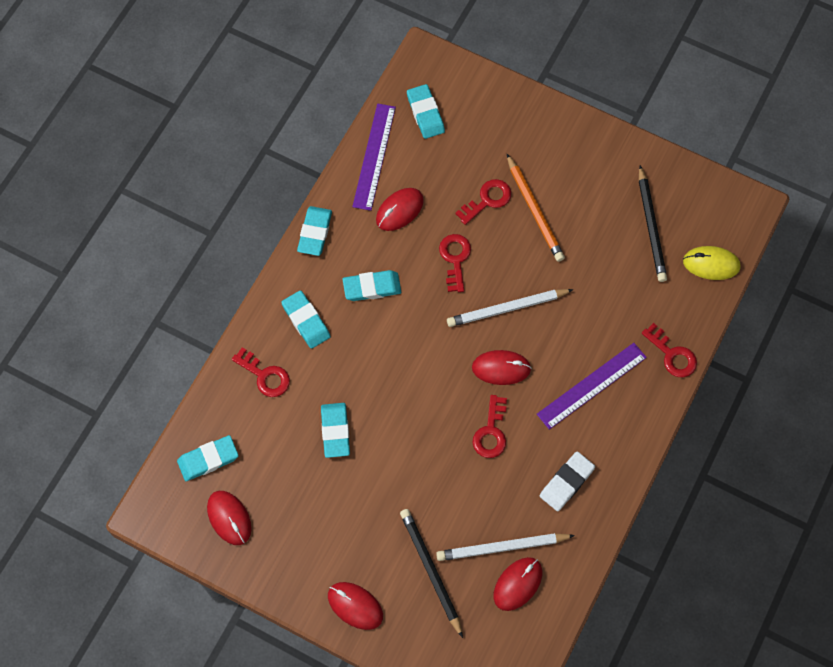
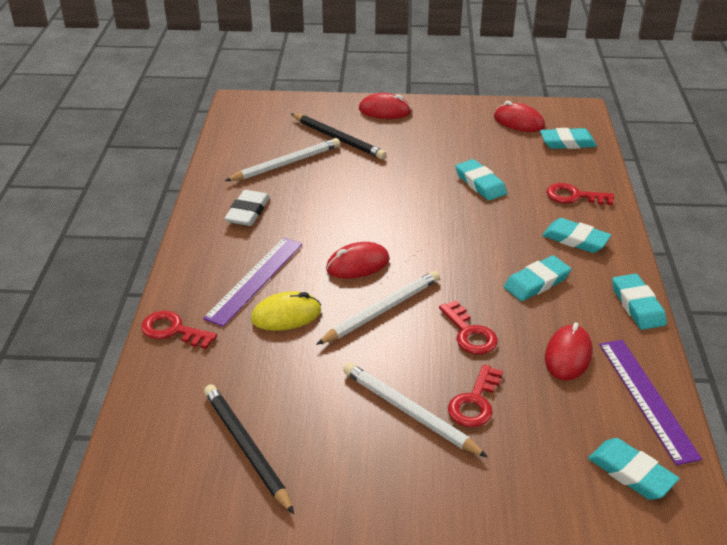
camera: 155 degrees right, 30 degrees down
(208, 459) = (567, 142): turquoise eraser -> turquoise eraser turned 45 degrees clockwise
(491, 432) = (339, 221): red key -> none
(518, 584) = (261, 150): red mouse -> none
(534, 210) = (409, 412): orange pencil -> white pencil
(711, 264) = (149, 433): yellow mouse -> yellow mouse (286, 315)

